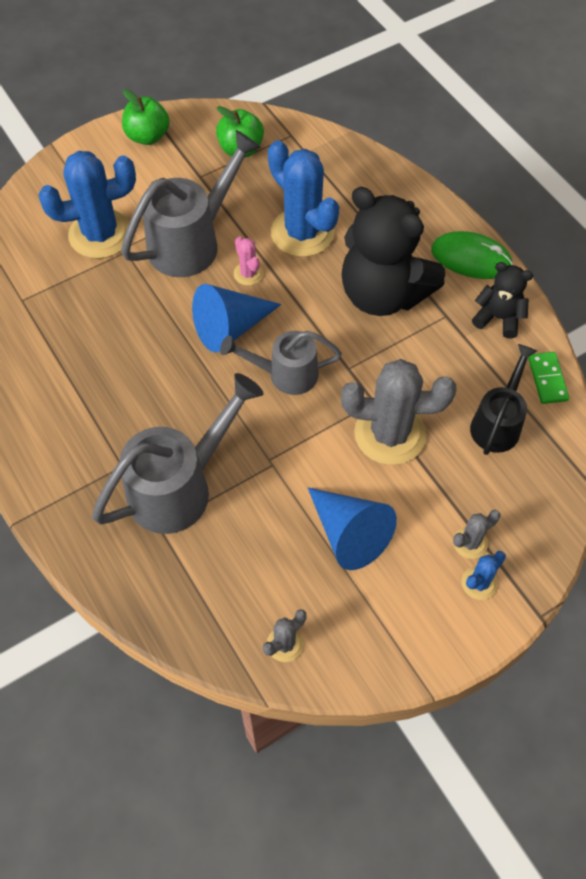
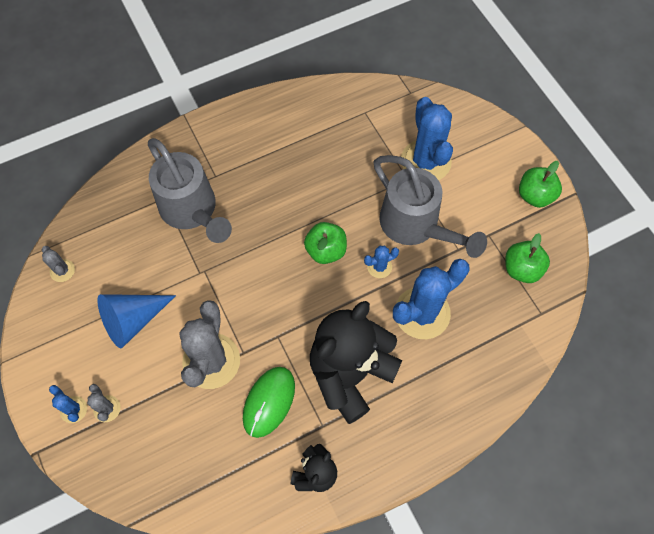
camera: 95 degrees right, 5 degrees up
(230, 328) = (326, 250): blue cone -> green apple
(248, 274) = (379, 267): pink cactus -> blue cactus
(286, 374) = (277, 288): grey watering can -> none
(471, 258) = (385, 460): green mouse -> green mouse (269, 402)
(497, 423) = (207, 451): black watering can -> none
(547, 379) = (245, 505): green domino -> none

